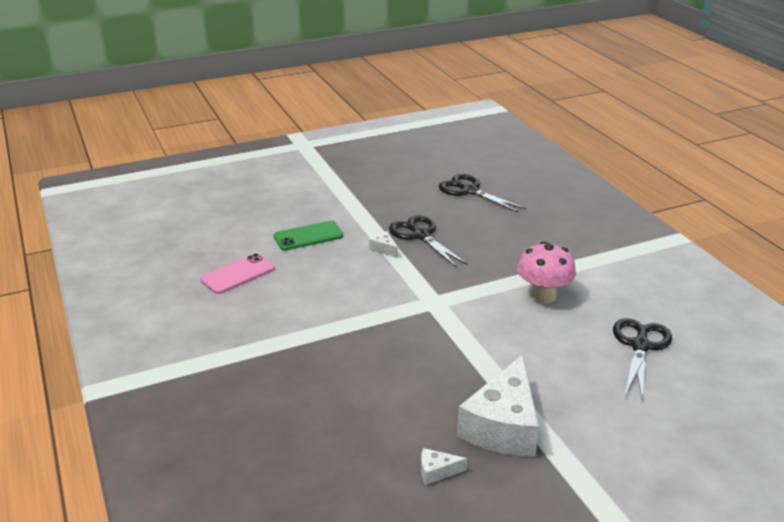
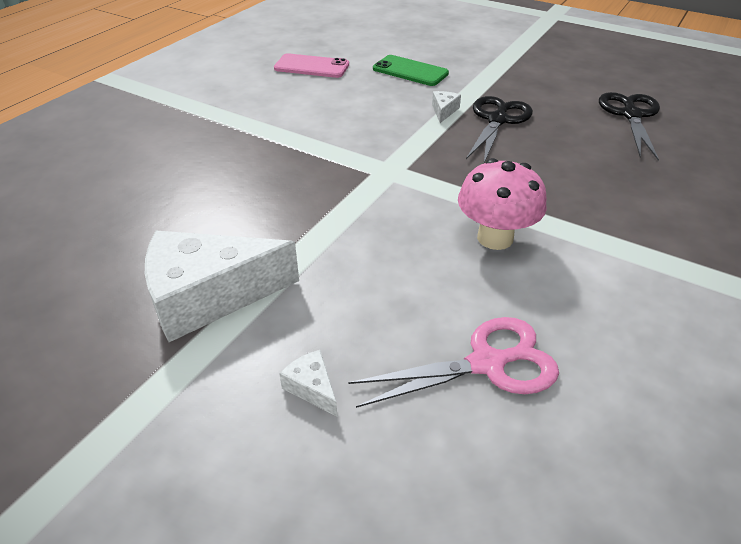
camera: 55 degrees right, 10 degrees up
(437, 471) = (99, 277): white cheese -> white cheese (312, 388)
(640, 346) = (487, 364): black scissors -> pink scissors

